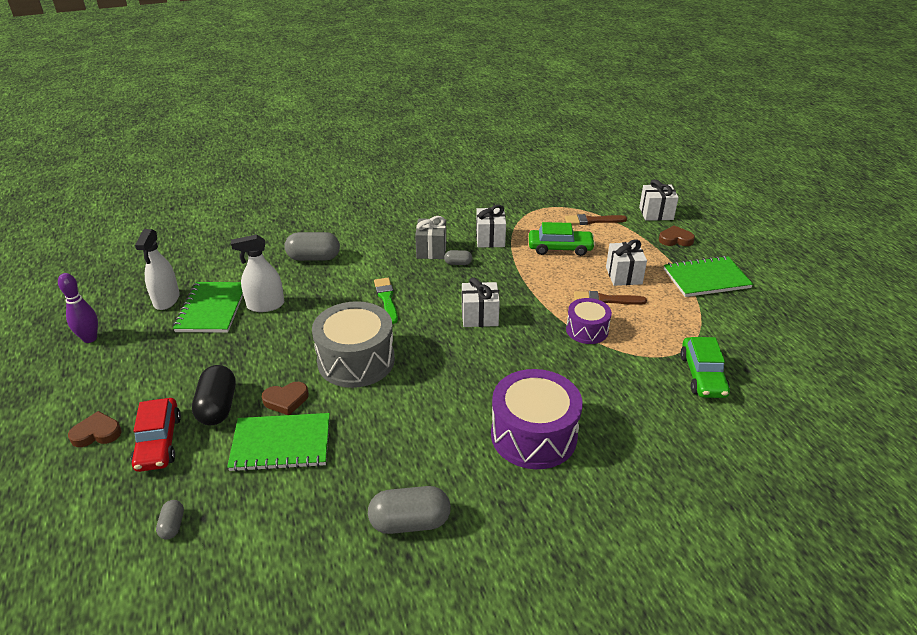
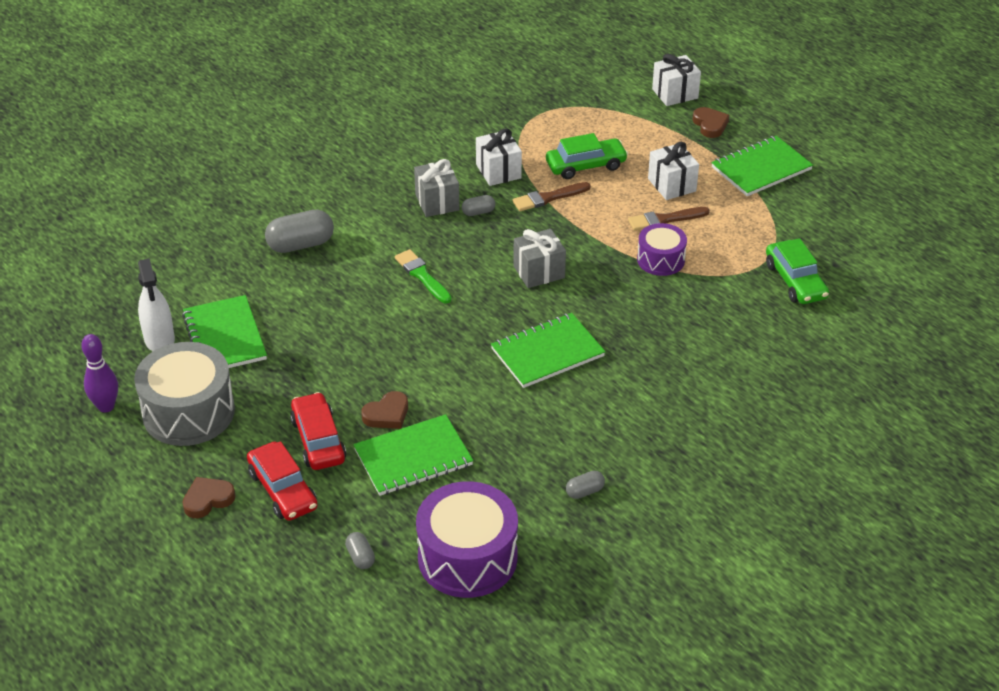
camera: 20 degrees left, 5 degrees up
(218, 407) = (318, 440): black capsule -> red car
(265, 305) = (285, 317): white spray bottle -> none
(356, 360) = (433, 354): grey drum -> grey drum (188, 412)
(410, 522) = (585, 491): grey capsule -> grey capsule, size x0.51
(449, 383) = (547, 352): none -> green notebook
(479, 316) = (539, 272): white gift -> grey gift
(533, 435) = (658, 383): purple drum -> purple drum (467, 557)
(592, 221) = (606, 120): brown brush -> brown brush (548, 198)
(675, 239) = (710, 125): brown heart -> brown heart turned 90 degrees clockwise

